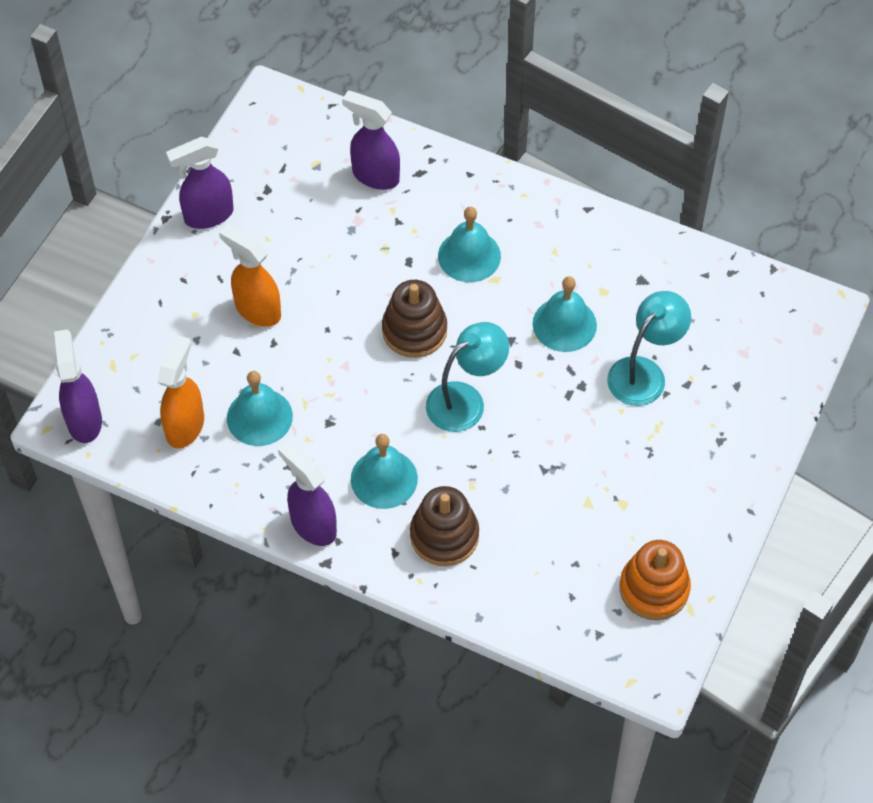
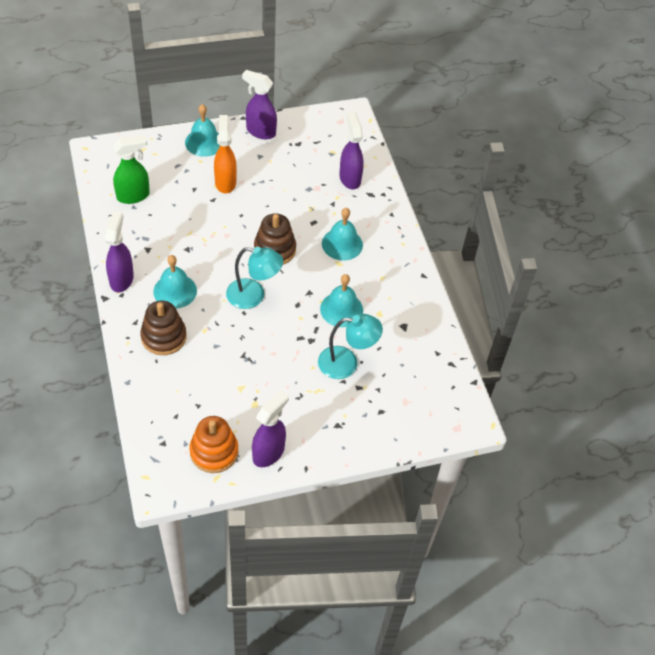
camera: 45 degrees right, 5 degrees down
(84, 420) = (102, 158): purple spray bottle -> purple spray bottle (269, 452)
(185, 426) = (133, 196): orange spray bottle -> green spray bottle
(259, 417) = (165, 220): turquoise bell -> turquoise bell (204, 142)

